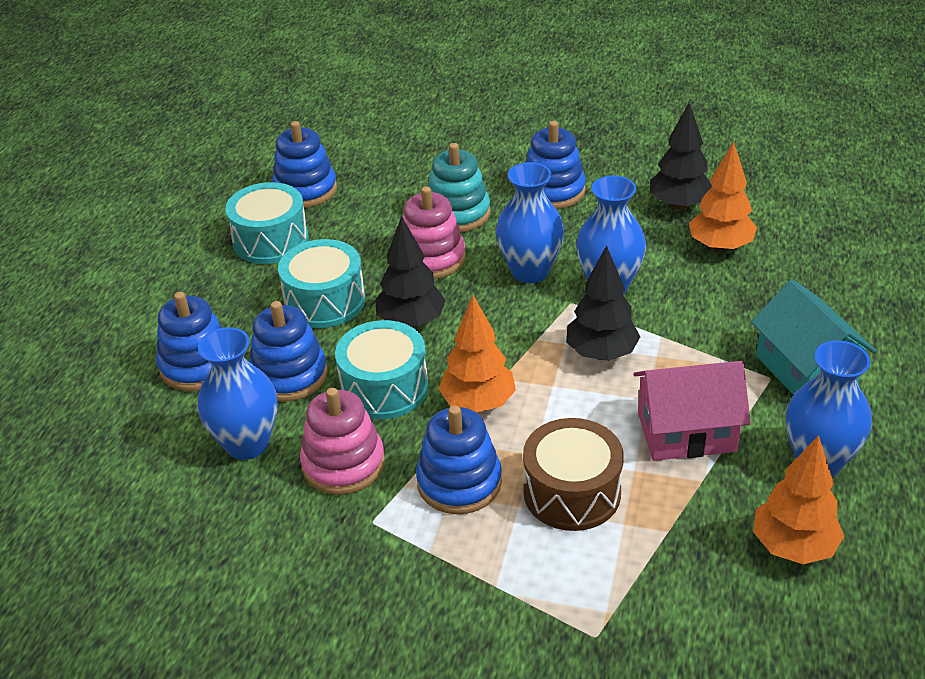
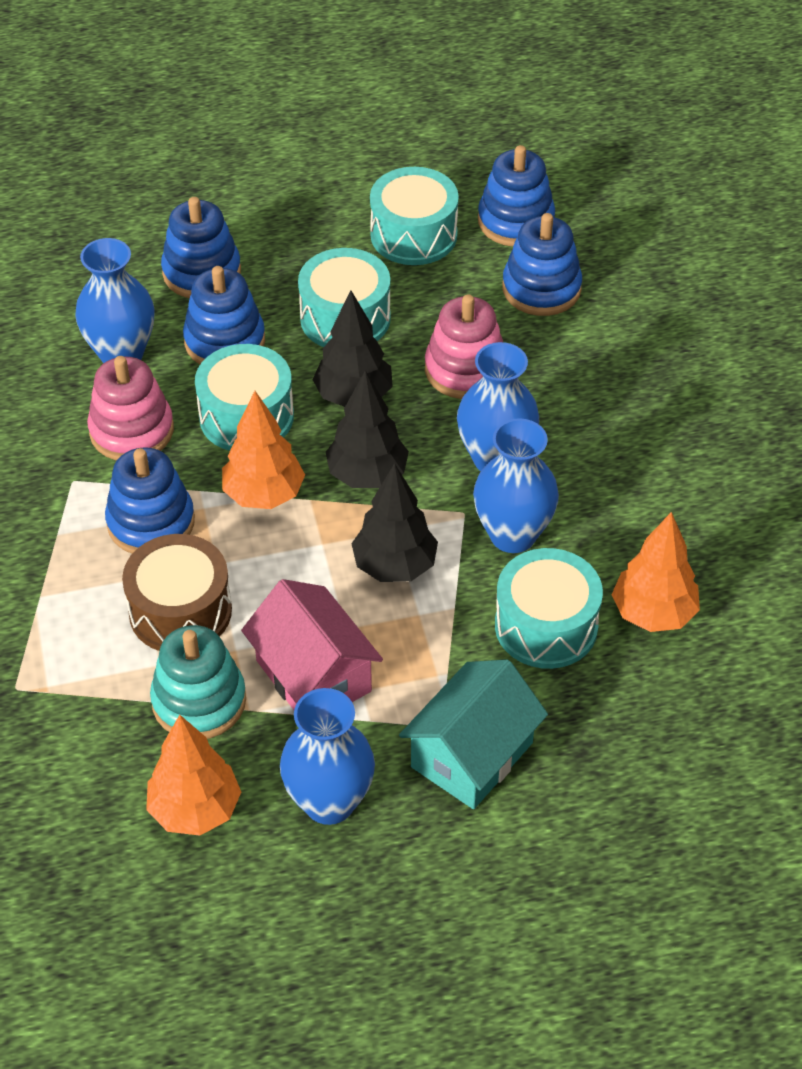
camera: 60 degrees right, 10 degrees up
(457, 213) = (558, 359): turquoise stacking toy -> turquoise stacking toy (199, 701)
(552, 191) = (659, 424): blue stacking toy -> blue stacking toy (541, 288)
(679, 205) = (712, 550): black tree -> black tree (367, 475)
(703, 297) = (546, 626): none -> turquoise drum

